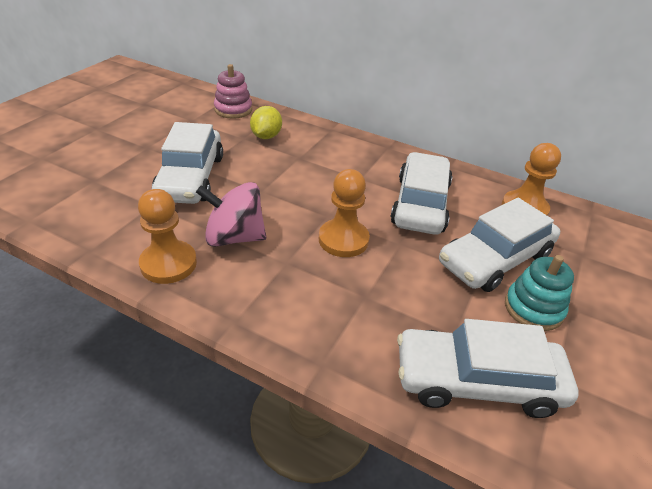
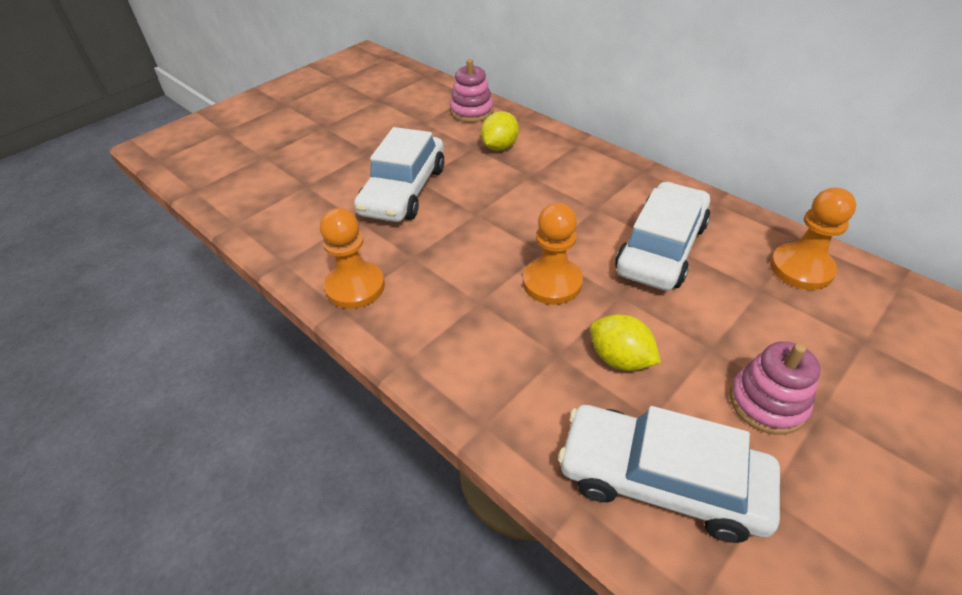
camera: 20 degrees right, 5 degrees up
(234, 237) = (431, 265): pink spinning top -> none
(416, 292) = (620, 359): none -> yellow lemon
(495, 259) = (736, 331): white car -> none
(533, 308) = (767, 403): turquoise stacking toy -> pink stacking toy

